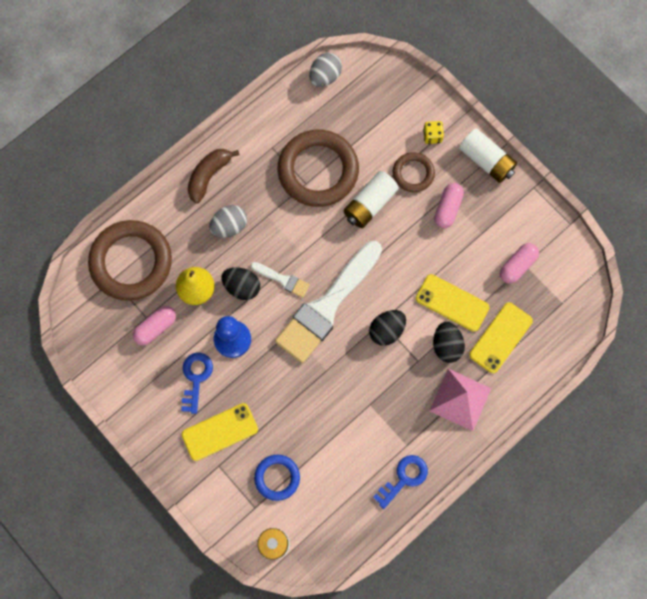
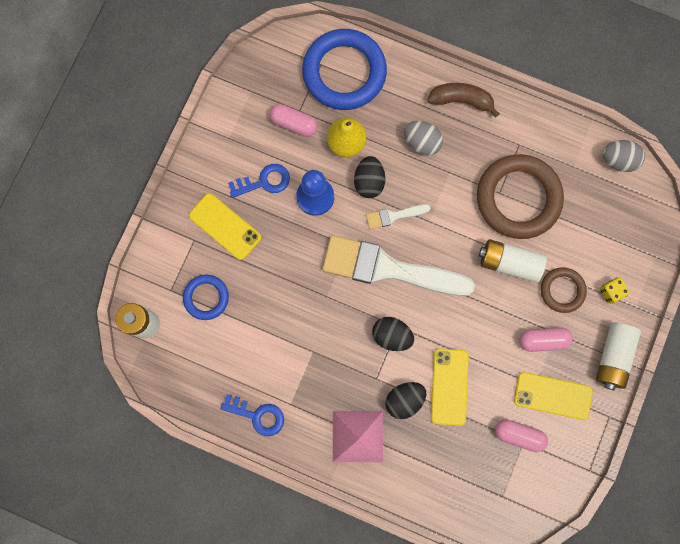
camera: 65 degrees right, 5 degrees up
(131, 262) = (344, 72): brown ring -> blue ring
(283, 280) = (394, 216): white brush -> white brush turned 75 degrees clockwise
(500, 337) = (437, 449): yellow phone -> yellow phone (552, 395)

